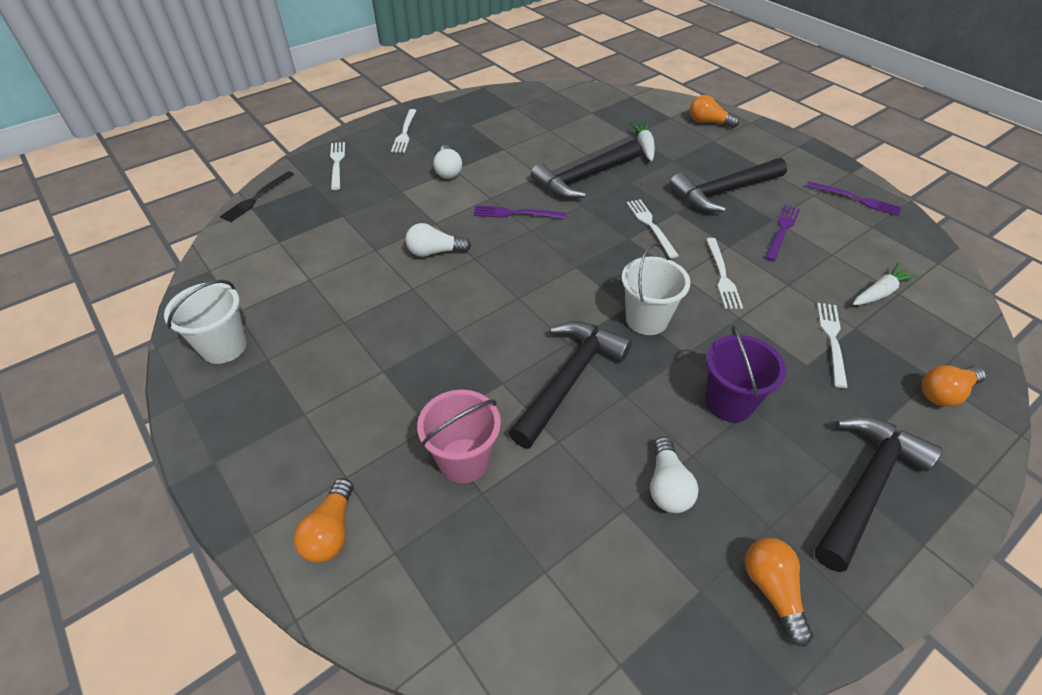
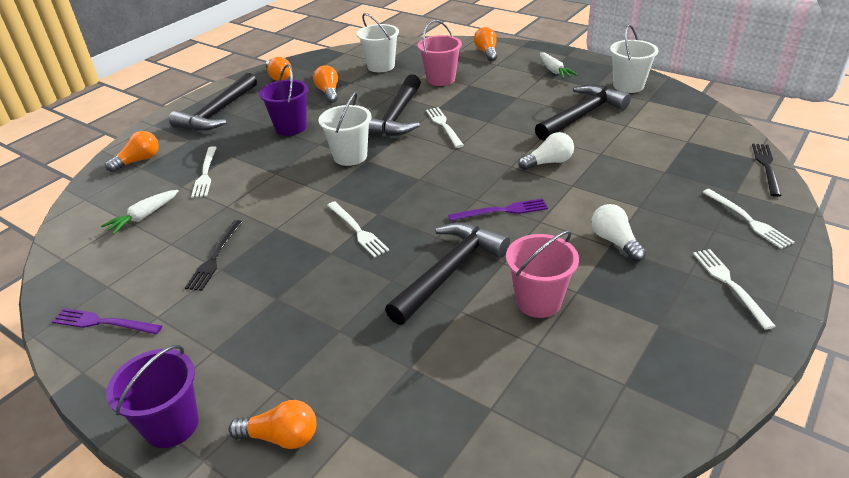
camera: 165 degrees right, 10 degrees down
(532, 149) = (538, 301): none -> pink bucket
(553, 555) = (381, 66): none -> white bucket
(644, 146) = (384, 347): white carrot -> white carrot (554, 71)
(667, 486) = (328, 92): white light bulb -> orange light bulb
(722, 275) = (286, 200): white fork -> white fork (444, 126)
(723, 192) = (273, 293): black hammer -> black hammer (582, 115)
(774, 137) = (171, 425): none -> purple bucket
(782, 231) = (215, 257): purple fork -> black fork

